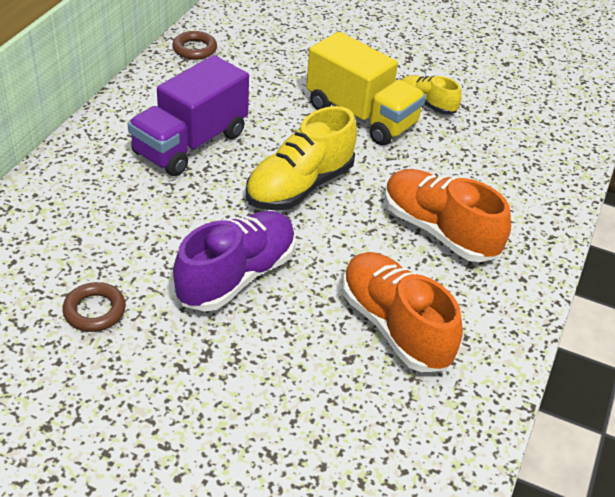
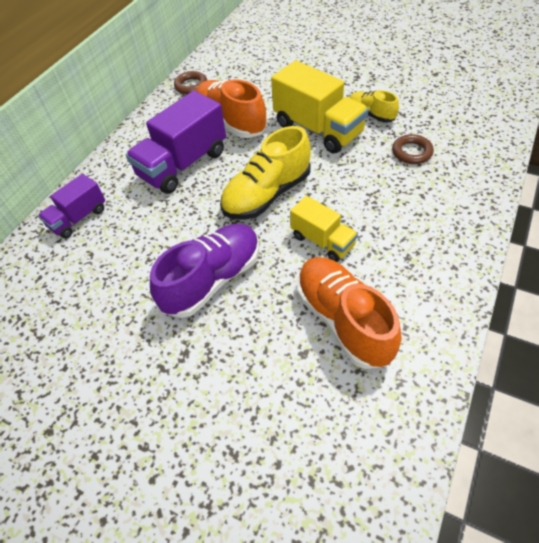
camera: 10 degrees right, 10 degrees up
(58, 197) = (78, 218): none -> purple truck
(94, 311) = (97, 318): brown ring -> brown ring (411, 152)
(369, 242) = (322, 241): none -> yellow truck
(439, 231) = (381, 226): orange shoe -> orange shoe (231, 122)

